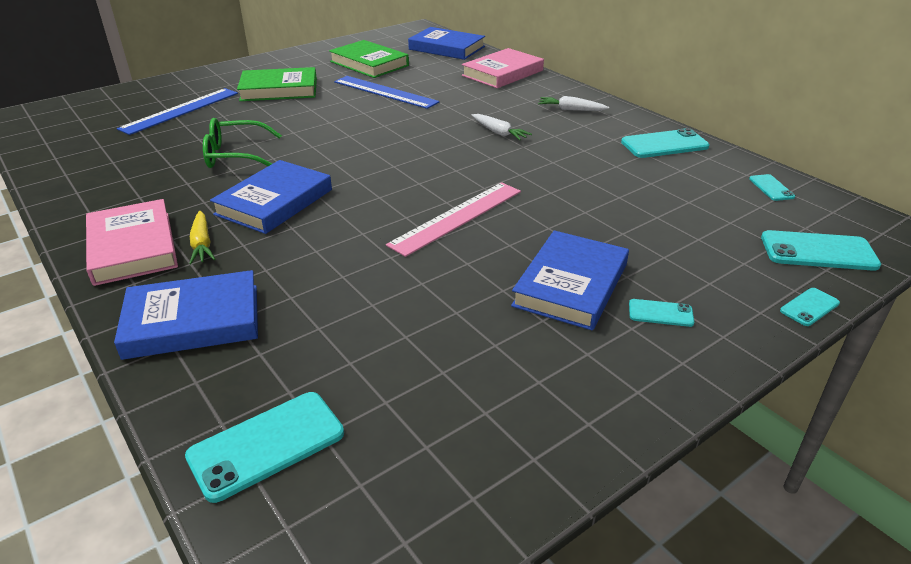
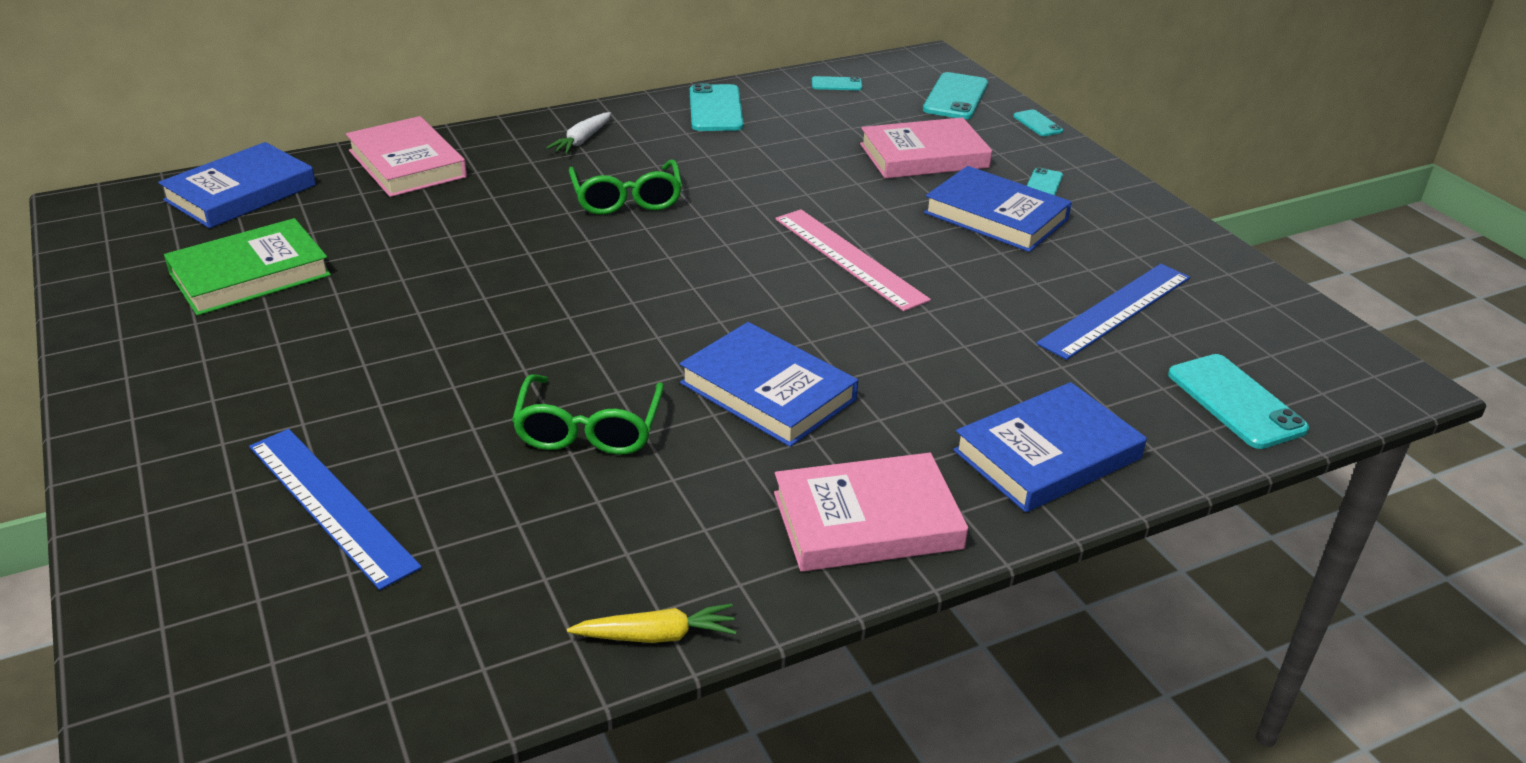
camera: 80 degrees left, 0 degrees up
(193, 321) = (1047, 454): blue book -> blue book turned 60 degrees clockwise
(202, 244) = (871, 454): yellow carrot -> yellow carrot (656, 635)
(279, 90) = (307, 380): green book -> none
(385, 92) = (408, 270): blue ruler -> blue ruler (1116, 310)
(499, 132) = (627, 199): white carrot -> green glasses
(664, 240) = (924, 156): none -> pink book

